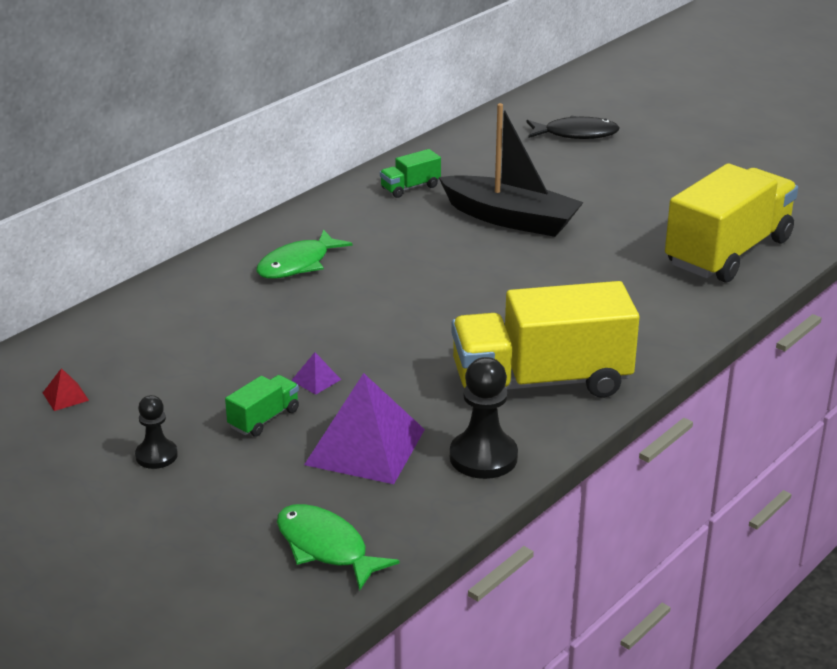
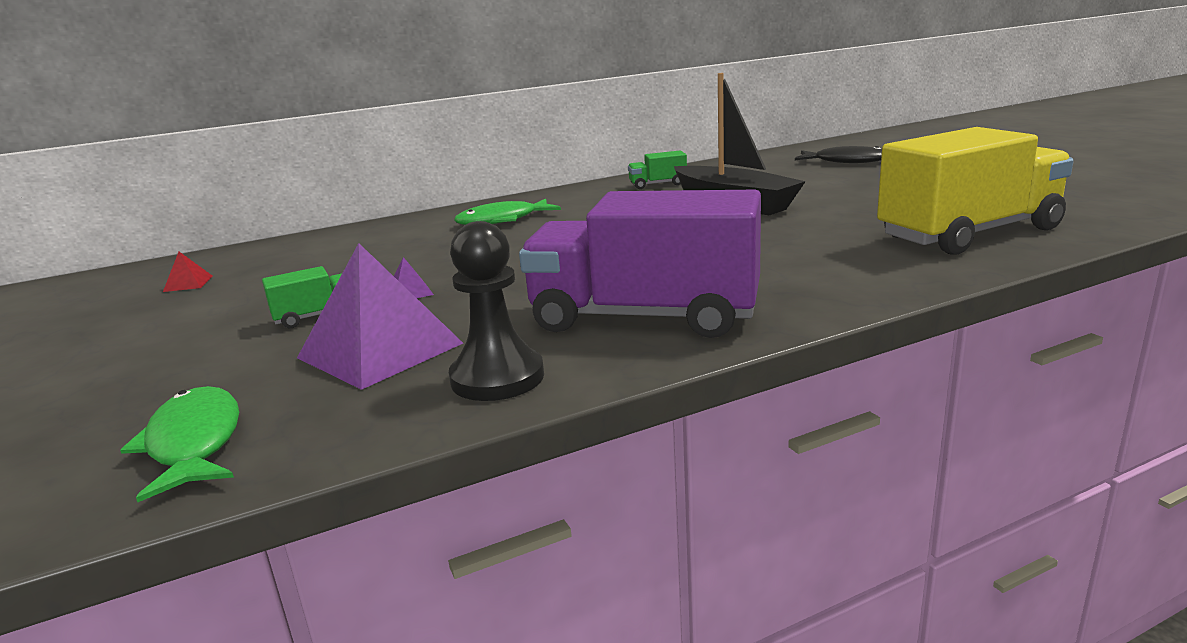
camera: 25 degrees right, 10 degrees down
(156, 455) = (181, 332): black pawn -> none
(541, 382) = (645, 317): yellow truck -> purple truck

